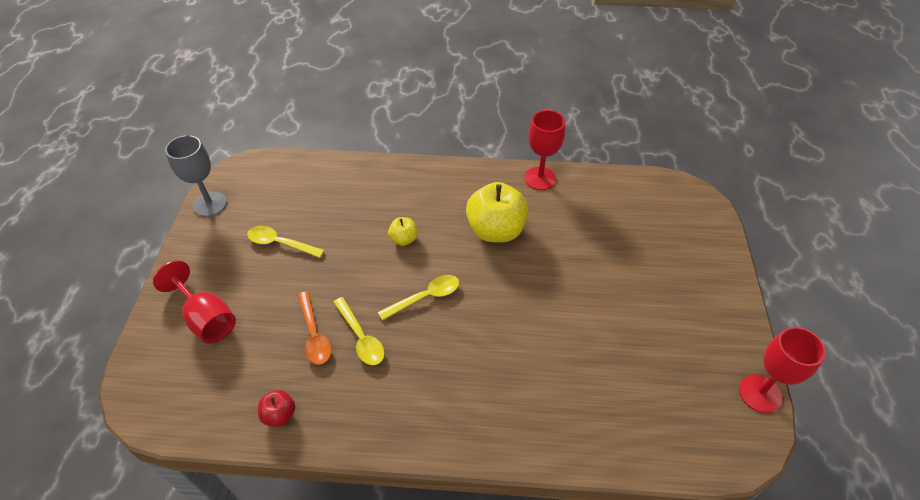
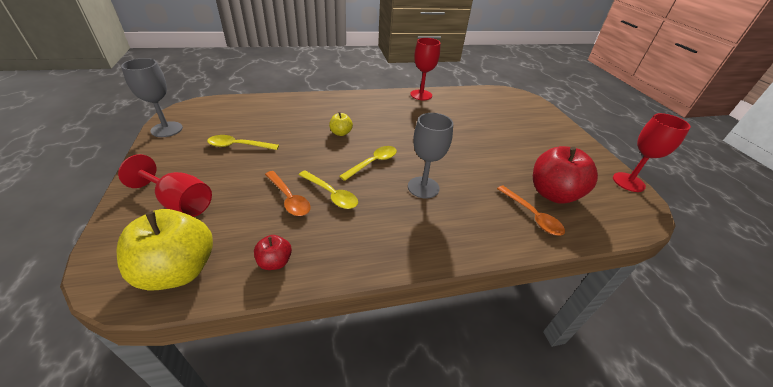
camera: 20 degrees left, 10 degrees down
(471, 347) = (423, 187): none -> grey goblet
(495, 230) = (406, 122): yellow apple -> yellow apple (179, 270)
(586, 418) = (532, 215): none -> orange spoon
(634, 391) = (553, 194): none -> red apple

